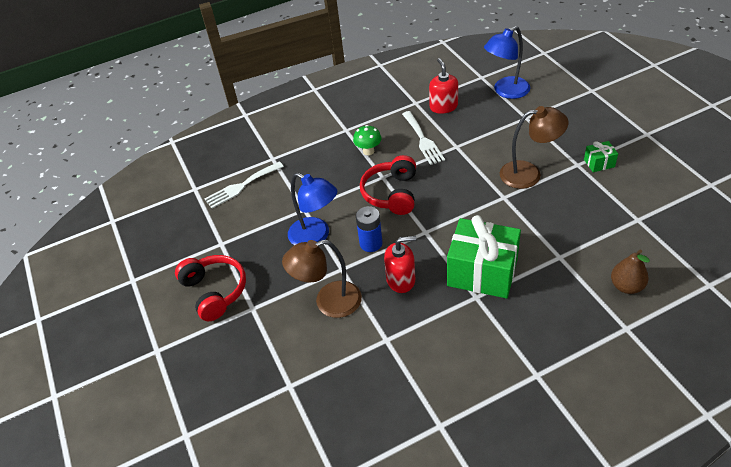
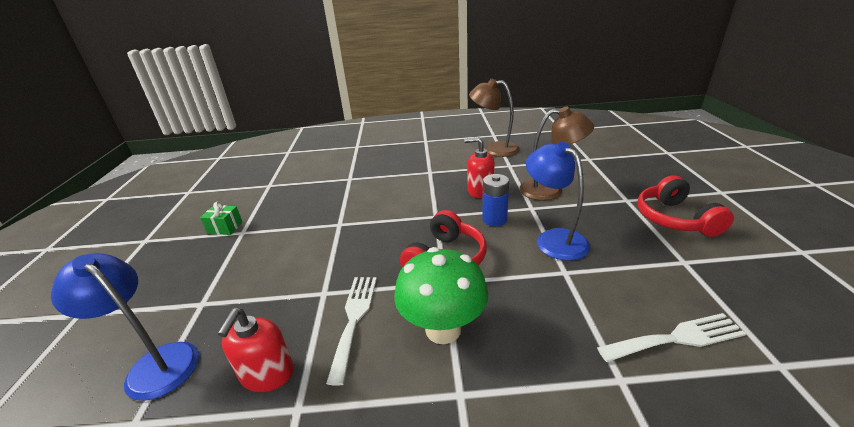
camera: 160 degrees left, 15 degrees down
(368, 151) = (443, 329): green mushroom -> green mushroom, size x1.86
(482, 272) = (412, 182): green gift -> none
(506, 91) = (155, 363): blue lamp -> blue lamp turned 135 degrees counterclockwise
(529, 174) = (292, 237): brown lamp -> brown lamp (494, 149)
(626, 286) = (331, 159): brown pear -> none

